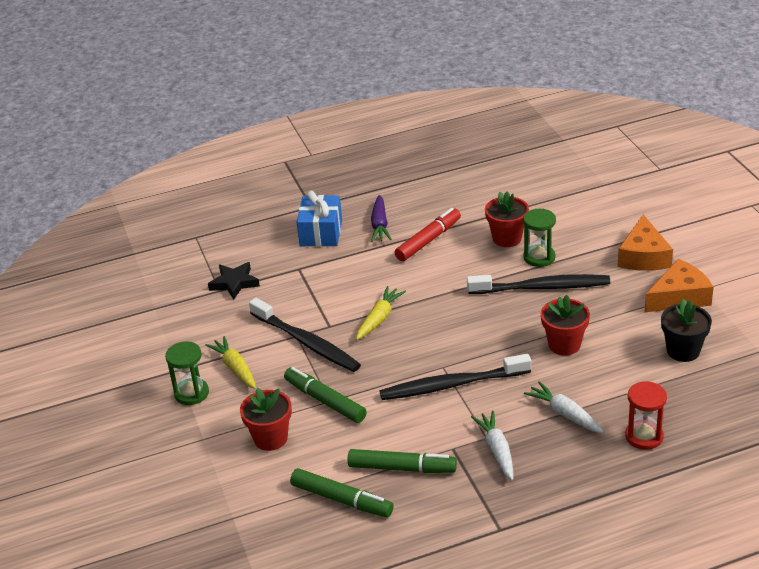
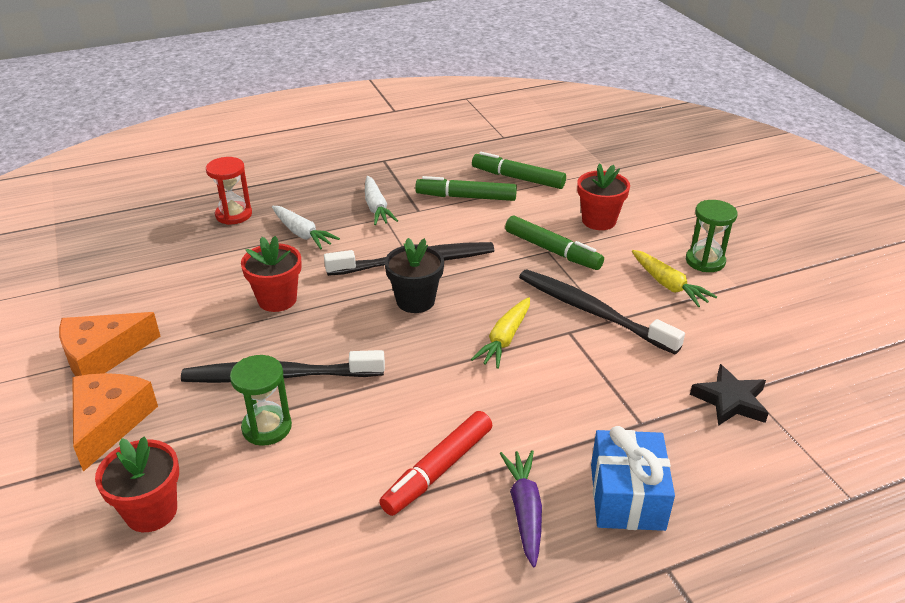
camera: 175 degrees right, 0 degrees up
(507, 238) = (307, 468): red flower pot -> red flower pot (151, 511)
(683, 351) = (144, 289): black flower pot -> black flower pot (415, 301)

